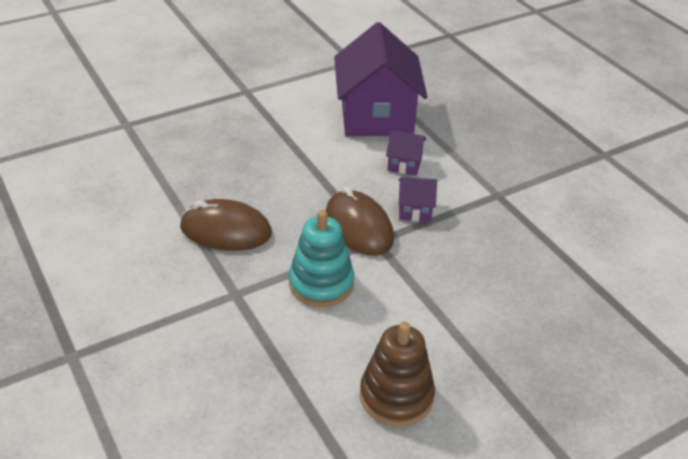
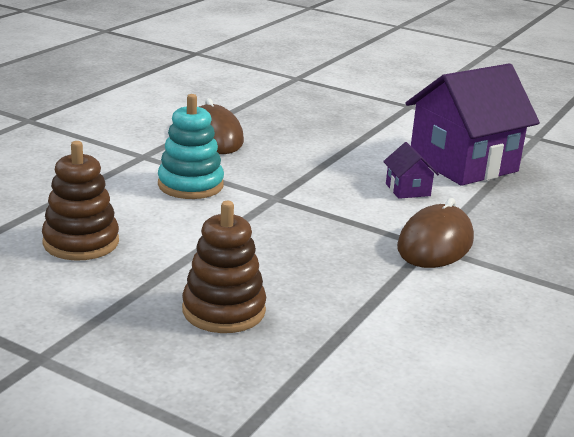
camera: 60 degrees right, 15 degrees down
(358, 227) = (284, 186): brown mouse -> brown mouse (435, 244)
(415, 210) = (343, 207): purple house -> none
(550, 342) = (223, 310): none -> brown stacking toy

